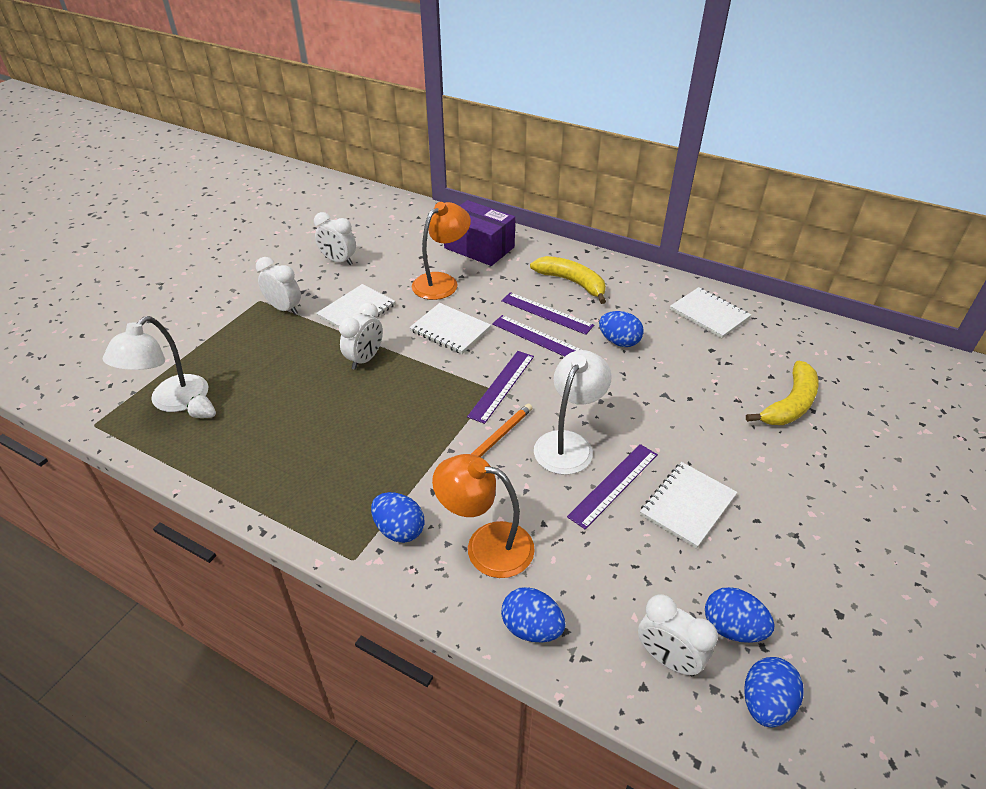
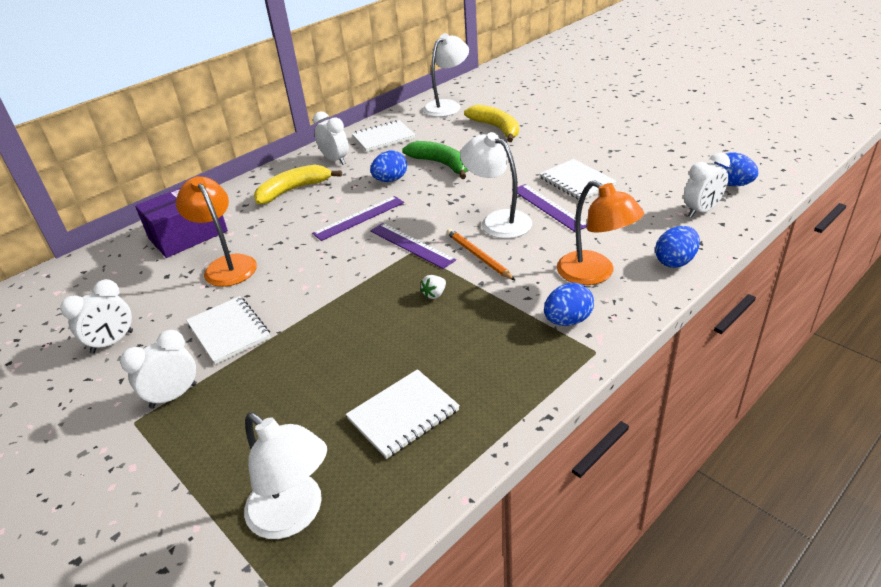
camera: 70 degrees left, 5 degrees down
(204, 415) = (341, 476): white strawberry -> white strawberry (434, 294)
(365, 359) = (320, 329): white clock -> white clock (335, 160)
(450, 330) = (312, 267): white notebook -> white notebook (403, 415)
(486, 545) = (594, 274): orange lamp -> orange lamp turned 75 degrees counterclockwise
(546, 313) = (327, 209): purple ruler -> none
(671, 373) = (441, 164): none -> green banana
(732, 628) = (679, 184): blue egg -> none
(824, 347) = (447, 106): none -> white lamp

